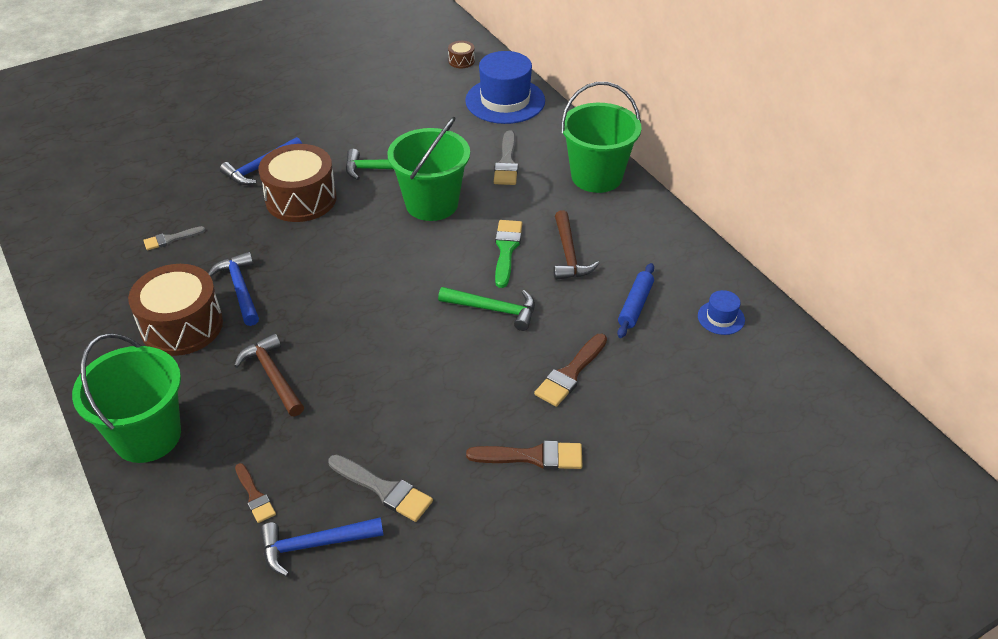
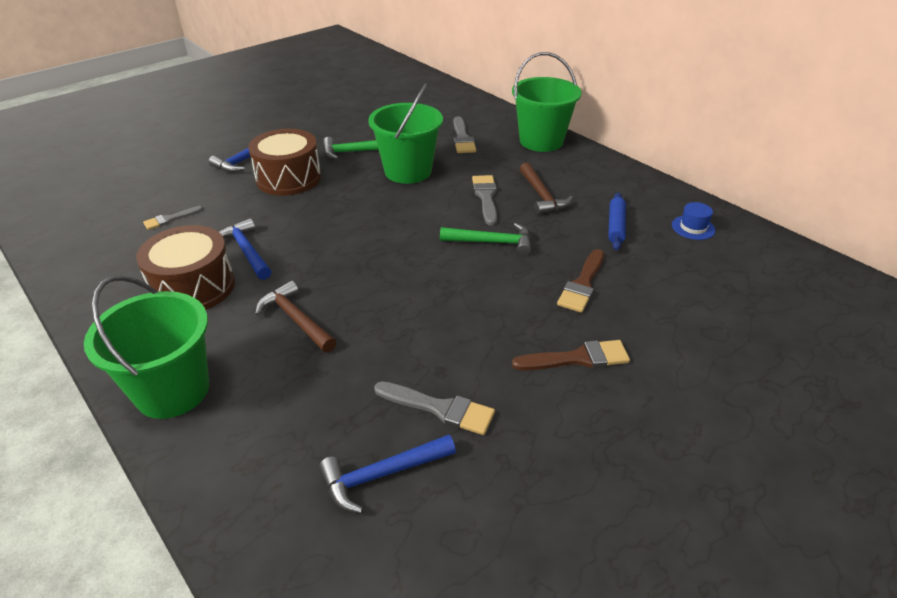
camera: 10 degrees left, 5 degrees down
(255, 496) = (303, 434): brown brush -> none
(461, 61) = (400, 78): brown drum -> none
(505, 101) = (445, 99): blue hat -> none
(506, 249) = (486, 197): green brush -> grey brush

